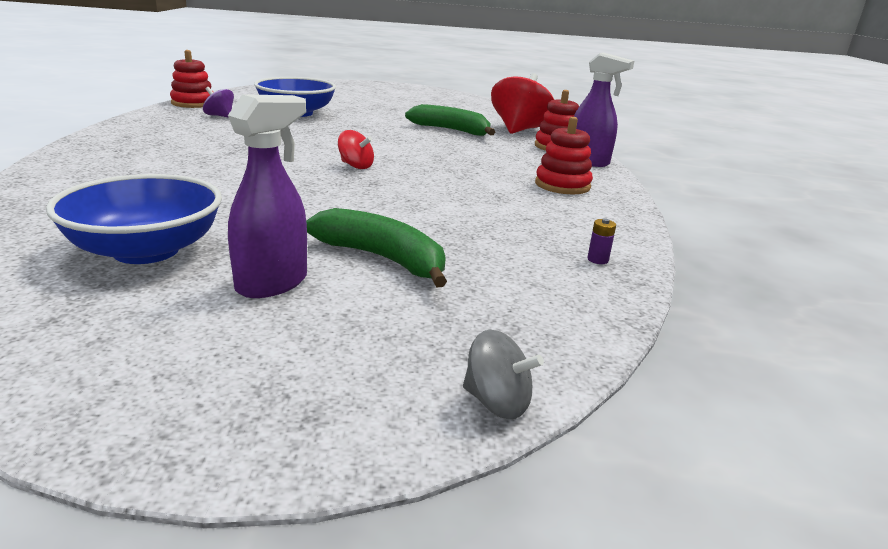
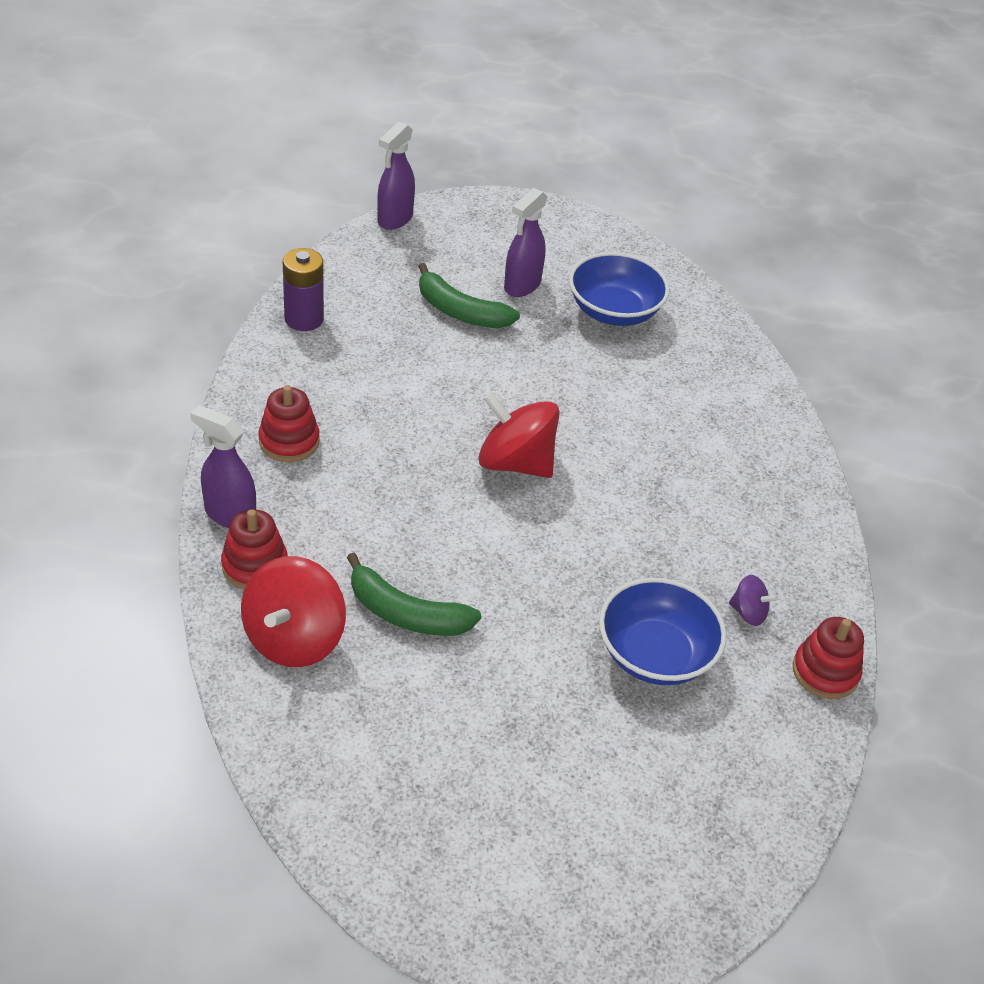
camera: 175 degrees right, 20 degrees up
(355, 166) = (515, 462): red spinning top -> red spinning top, size x2.05
(497, 402) = (394, 219): grey spinning top -> purple spray bottle
(597, 260) = (304, 319): purple battery -> purple battery, size x2.49

